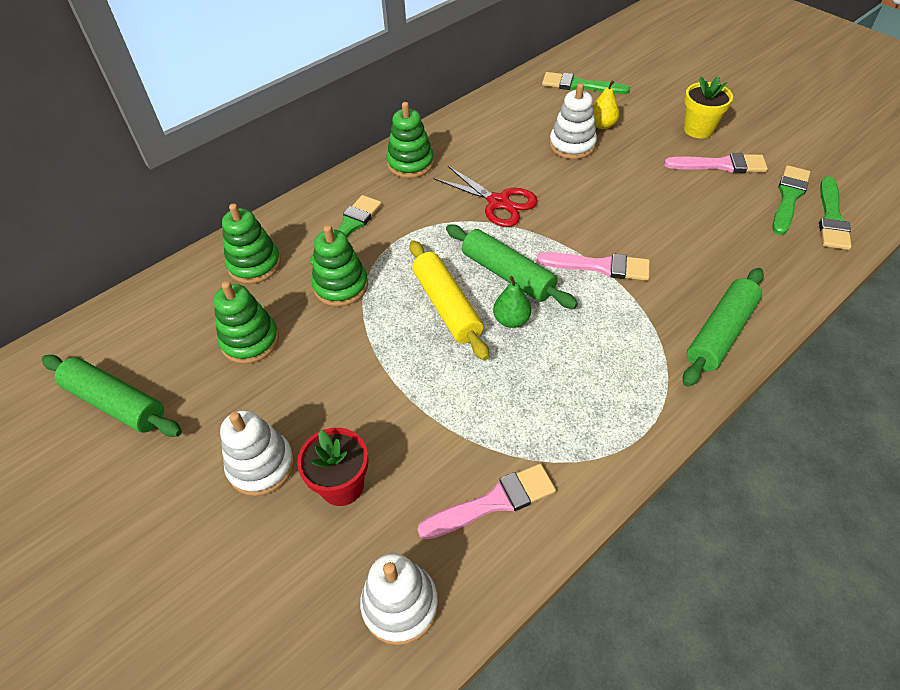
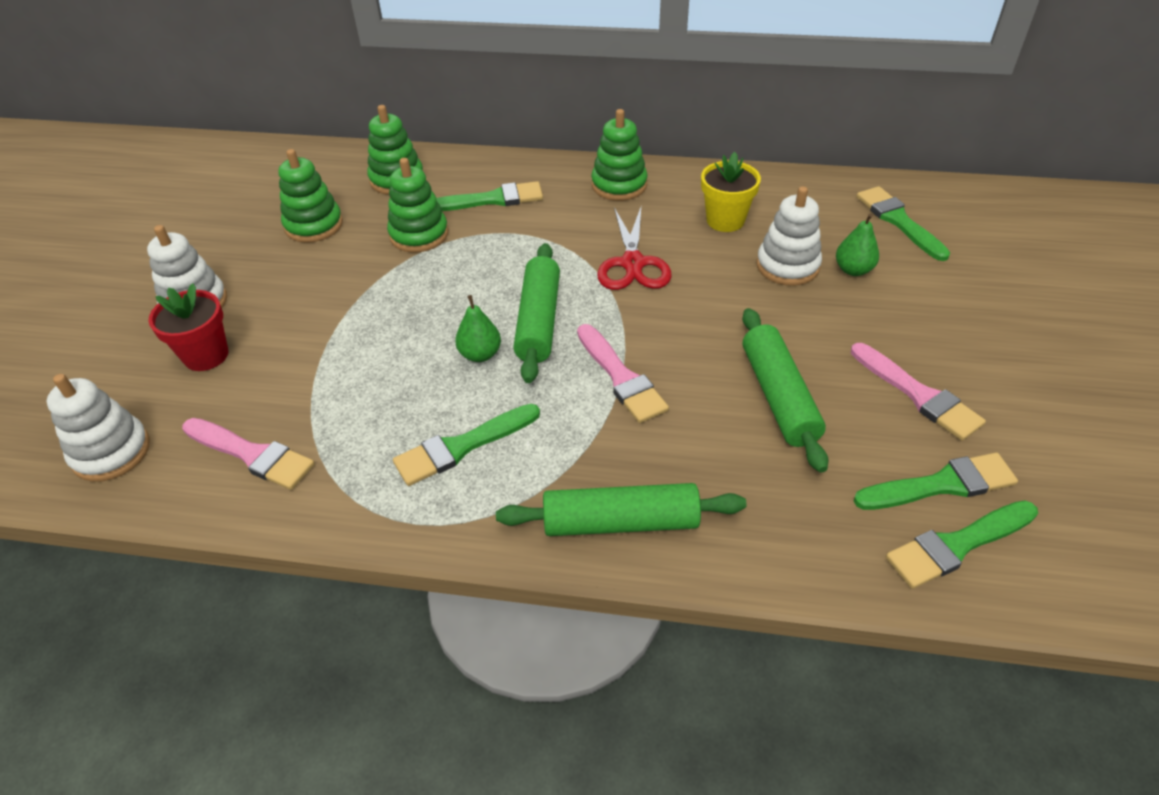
camera: 50 degrees right, 5 degrees down
(116, 403) = (201, 203): green rolling pin -> green rolling pin (779, 396)
(446, 306) = (457, 305): yellow rolling pin -> none
(593, 374) = (462, 446): none -> green brush
(602, 125) = (853, 270): yellow pear -> green pear
(698, 129) = (959, 346): yellow flower pot -> yellow flower pot (725, 220)

